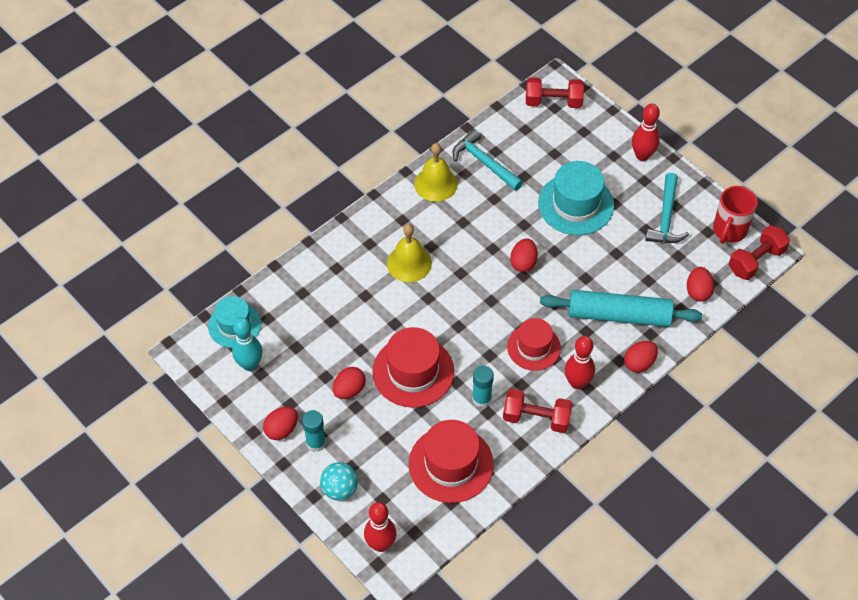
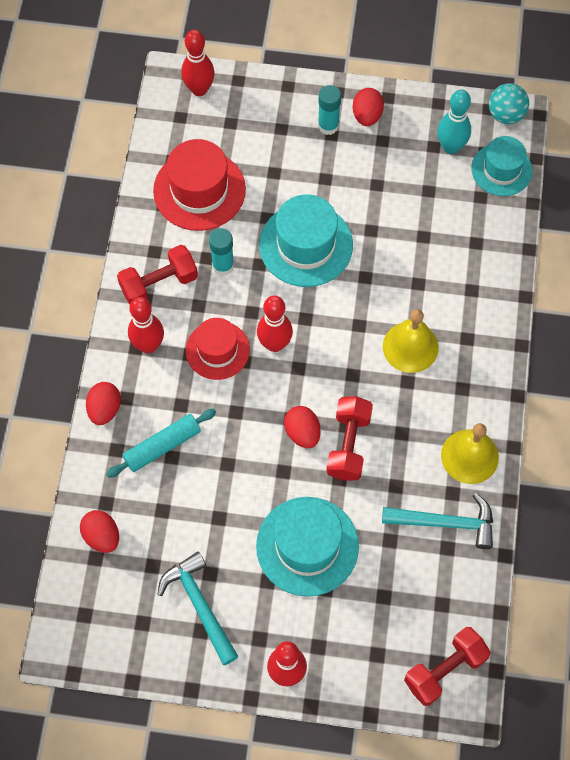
camera: 140 degrees right, 10 degrees up
(340, 489) = (272, 105): turquoise ball -> turquoise ball (506, 115)
(349, 390) = (345, 188): red egg -> none
(413, 371) = (306, 245): red hat -> turquoise hat
(493, 325) = (274, 344): none -> red bowling pin
(618, 315) = (162, 446): turquoise rolling pin -> turquoise rolling pin, size x0.63
(729, 231) = (120, 642): red mug -> none
(756, 261) = (65, 624): red dumbbell -> red dumbbell (348, 445)

